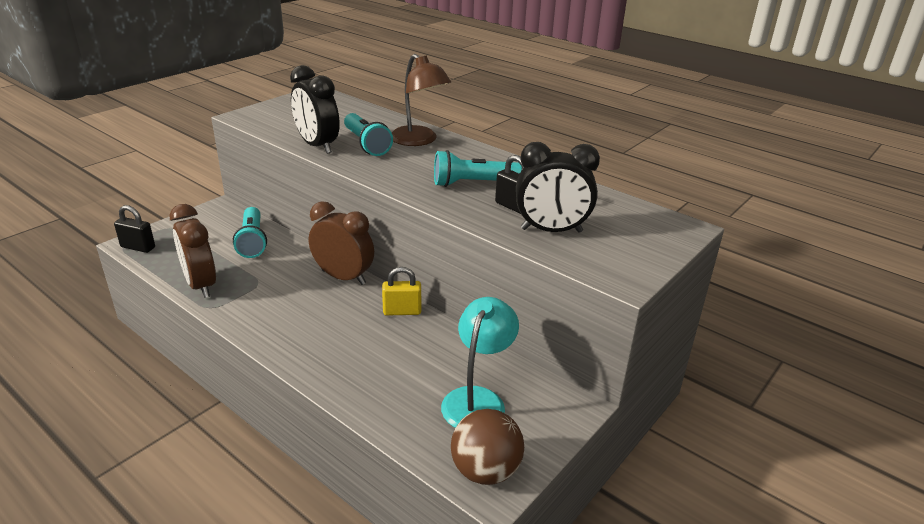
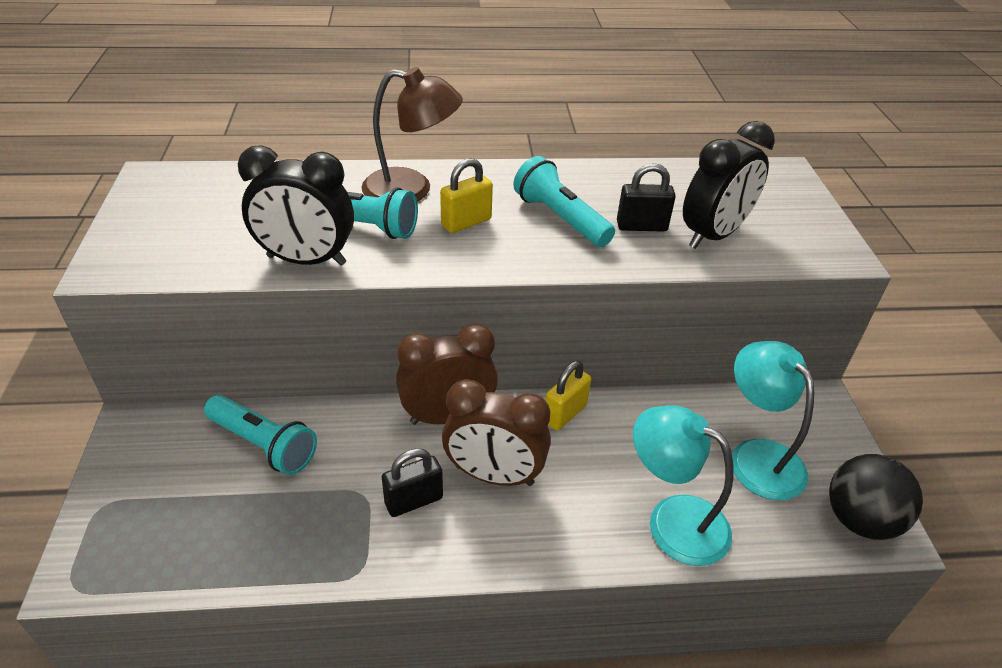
camera: 45 degrees left, 10 degrees up
(138, 247) = (103, 570): black padlock -> black padlock (414, 501)
(201, 285) = (296, 553): brown clock -> brown clock (494, 475)
(374, 389) = (673, 520): none -> turquoise lamp
(418, 164) = (466, 222): none -> yellow padlock
(473, 183) = (560, 218): turquoise flashlight -> turquoise flashlight turned 105 degrees clockwise
(485, 471) = (859, 519): brown ball -> black ball

